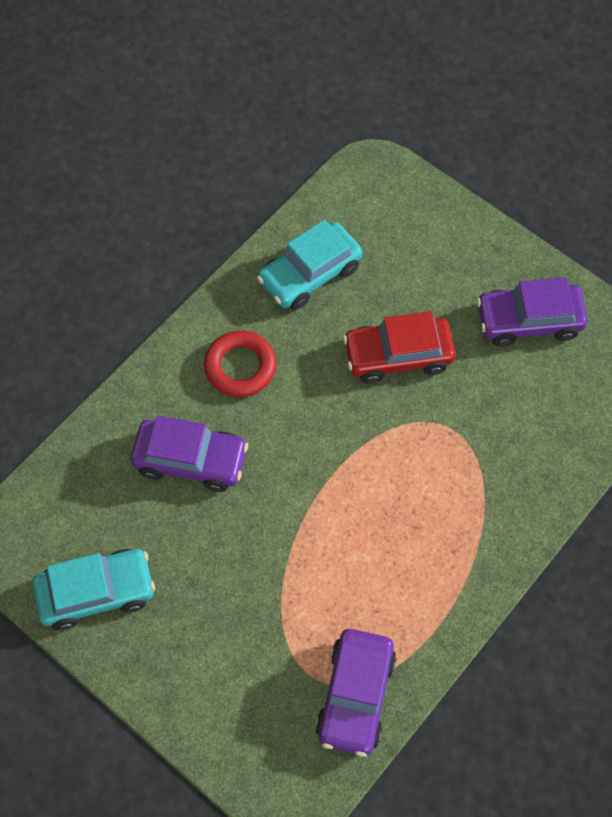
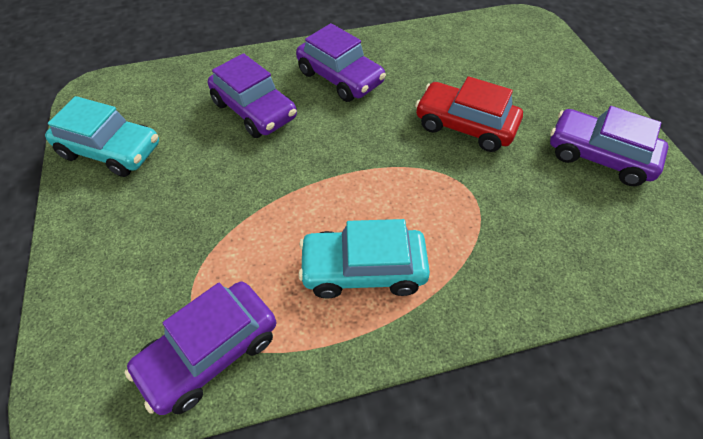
camera: 35 degrees right, 10 degrees down
(240, 367) = (340, 77): red ring -> purple car
(310, 274) = (436, 52): turquoise car -> turquoise car (363, 270)

